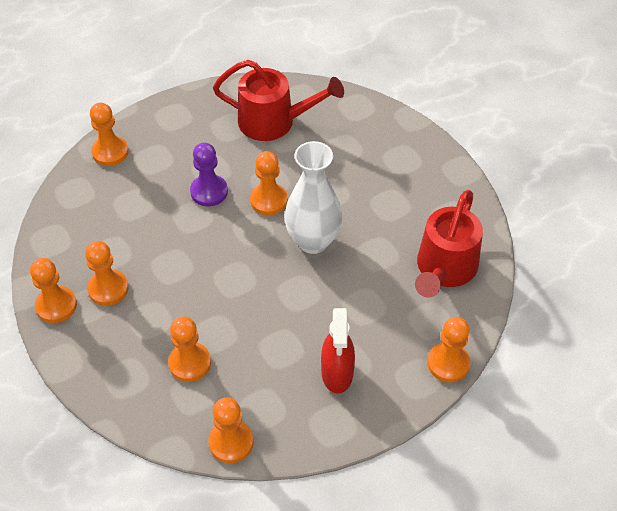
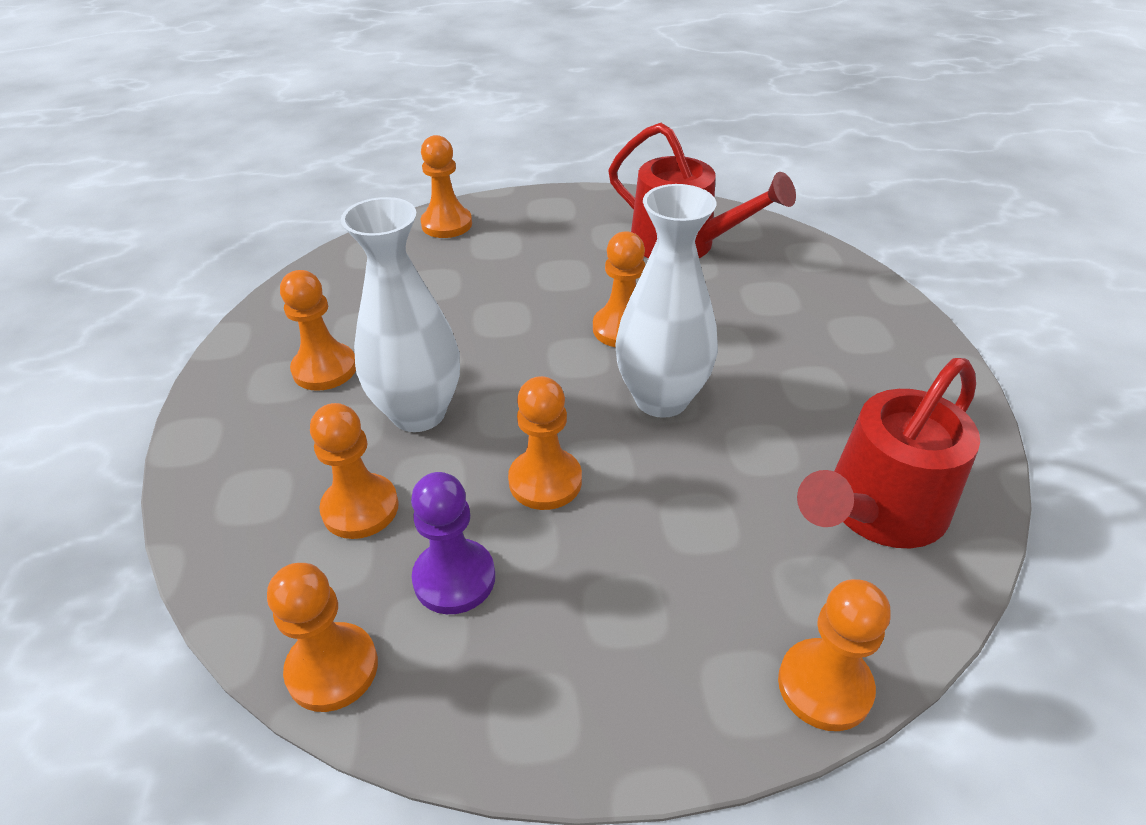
camera: 25 degrees right, 10 degrees down
(56, 305) = (243, 368): orange pawn -> orange pawn (545, 481)
(184, 297) = (418, 413): none -> white vase
(209, 192) = (543, 296): purple pawn -> purple pawn (454, 578)
(337, 373) = (593, 619): red spray bottle -> none

